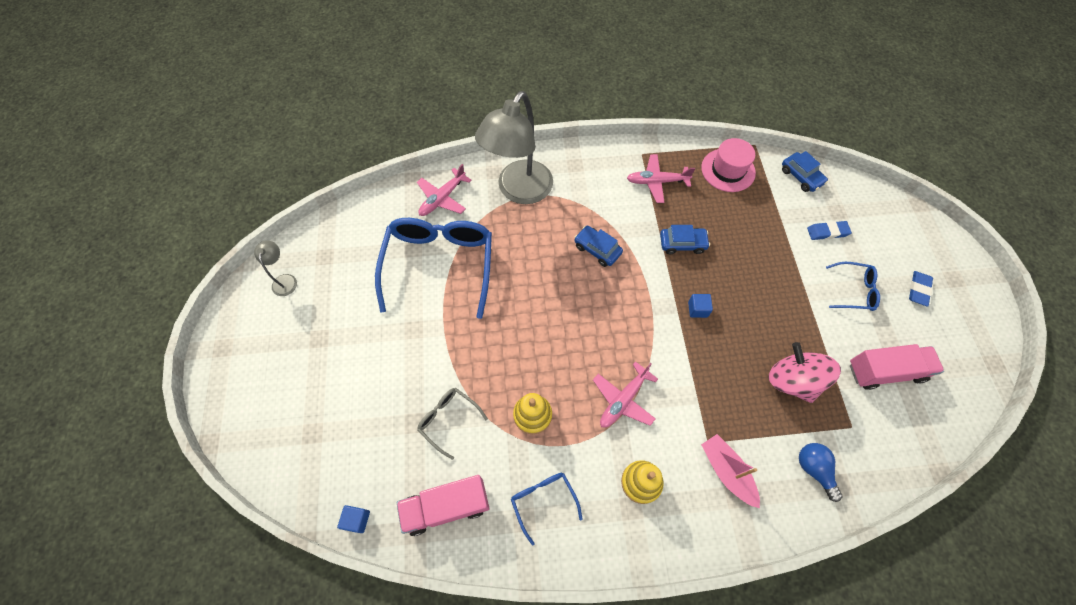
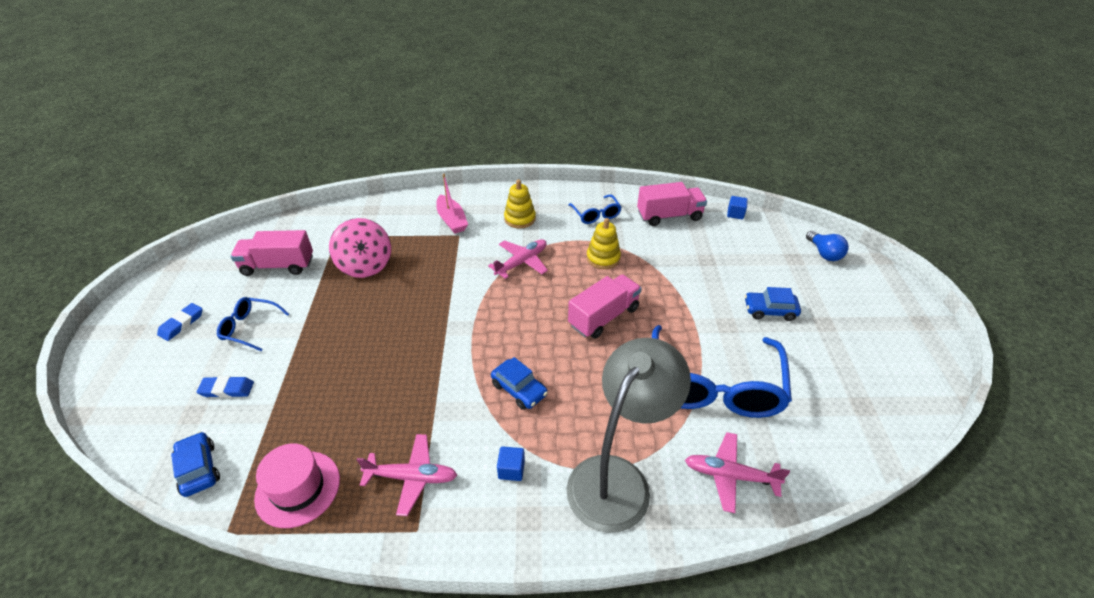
camera: 175 degrees left, 20 degrees down
(285, 280) = (897, 382): grey lamp -> none
(442, 198) = (730, 475): pink plane -> pink plane turned 120 degrees counterclockwise
(448, 420) = (677, 259): grey glasses -> none
(530, 329) = (603, 317): none -> pink truck
(682, 243) = (412, 388): blue car -> blue car (769, 310)
(697, 309) = (425, 322): blue cube -> blue cube (511, 469)
(814, 469) = (384, 217): blue light bulb -> blue light bulb (824, 253)

